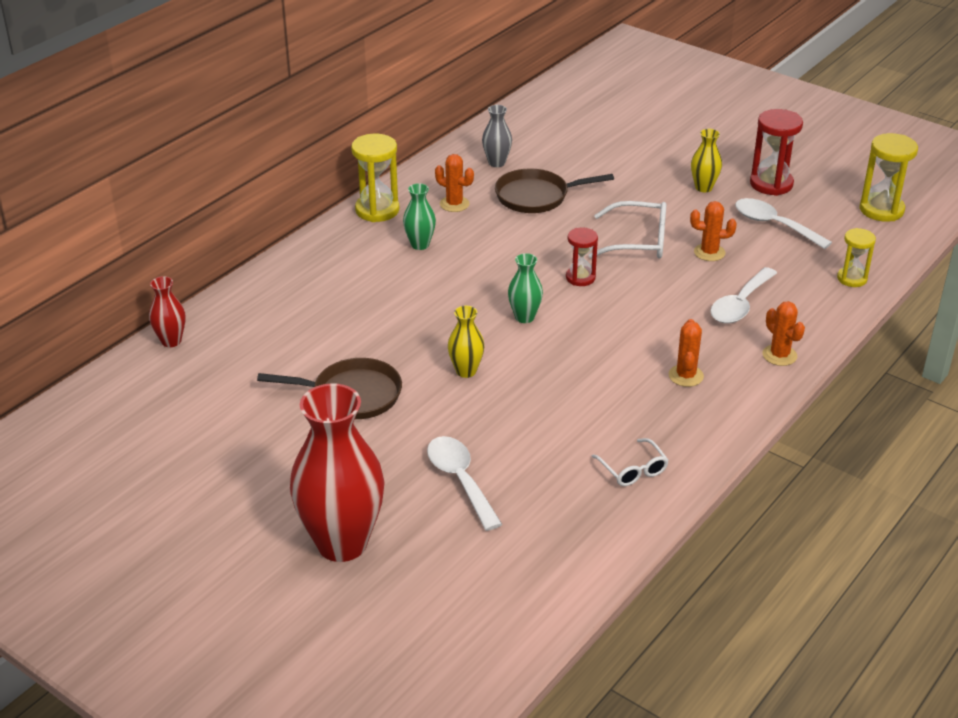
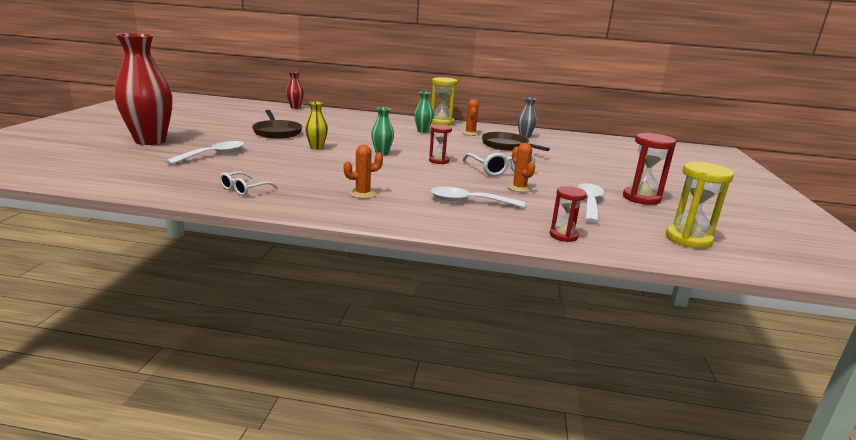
camera: 60 degrees right, 15 degrees down
(703, 187) = (595, 180): yellow vase -> none
(779, 355) = (420, 219): orange cactus -> none
(852, 279) = (563, 236): yellow hourglass -> red hourglass

